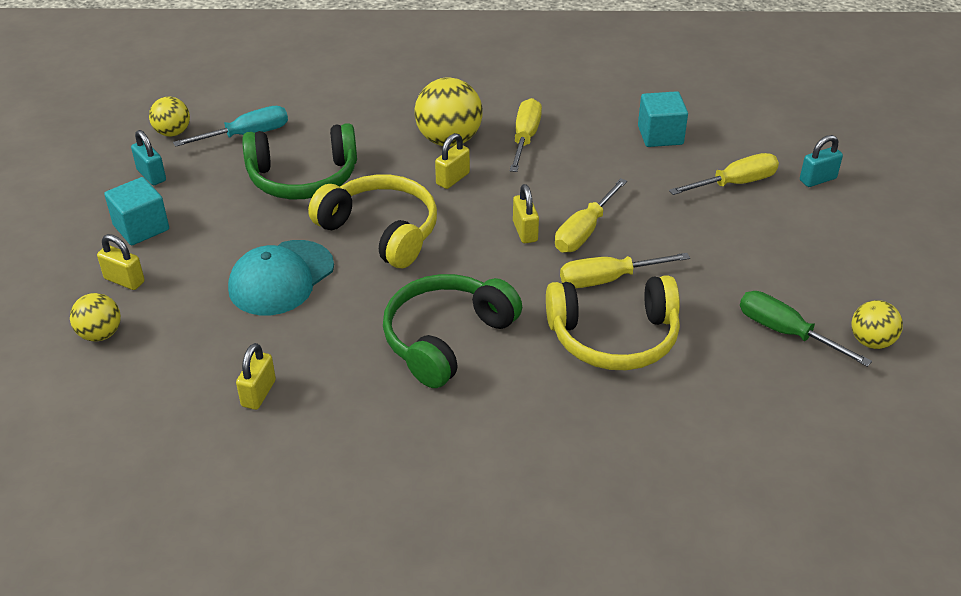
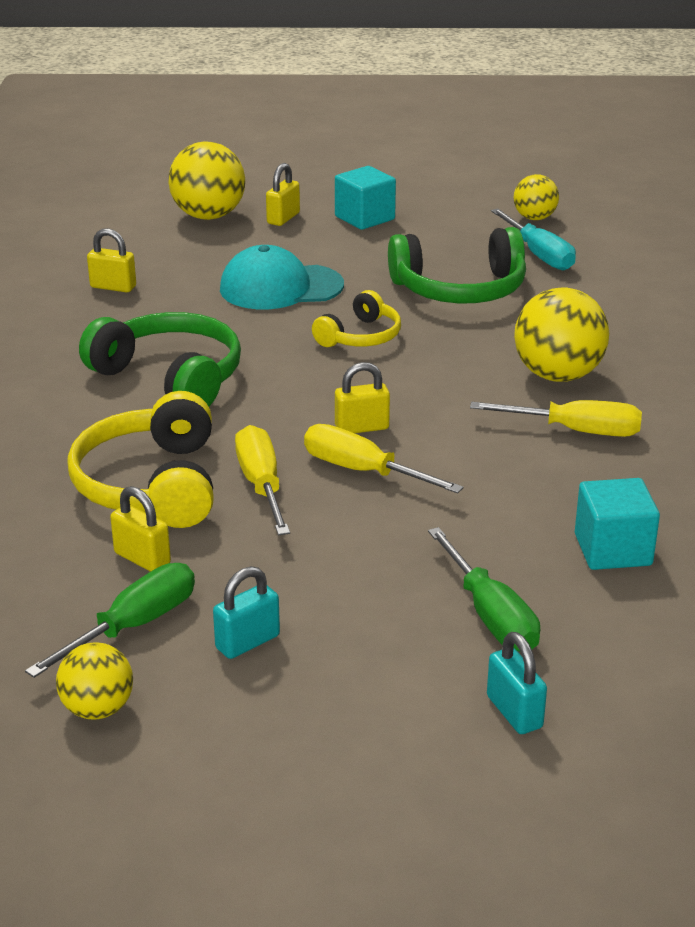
camera: 90 degrees right, 10 degrees down
(100, 334) = (208, 216): yellow ball -> yellow ball, size x1.69
(151, 175) = (453, 215): turquoise padlock -> turquoise padlock (247, 642)
(281, 278) = (280, 287): turquoise cap -> turquoise cap turned 45 degrees counterclockwise
(303, 177) = (460, 289): green headphones -> green headphones turned 90 degrees counterclockwise
(381, 231) = (360, 336): yellow headphones -> yellow headphones, size x0.59
(452, 179) = (470, 378): yellow padlock -> yellow padlock (142, 558)
(734, 183) = (490, 615): yellow screwdriver -> green screwdriver

